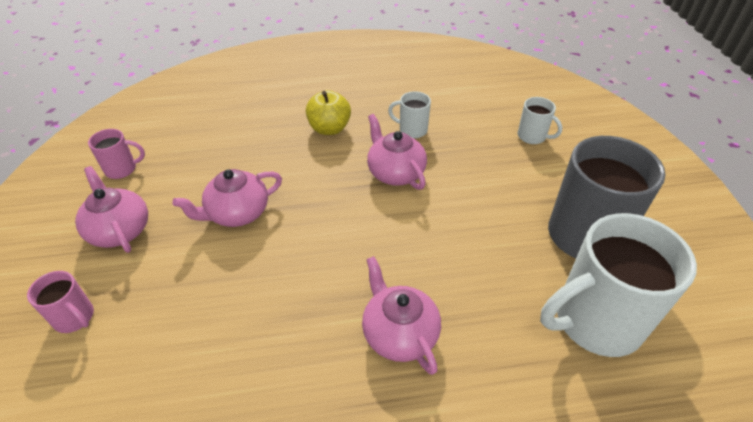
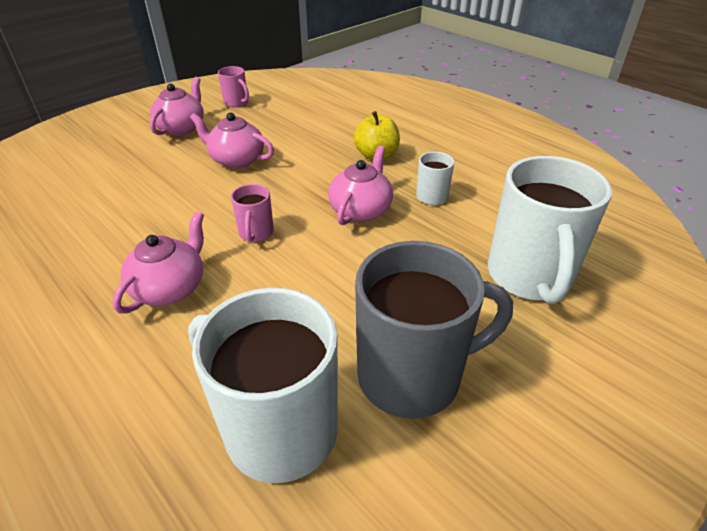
camera: 55 degrees right, 5 degrees down
(75, 318) = (100, 148): pink mug -> pink mug (256, 233)
(532, 136) = (529, 277): white mug -> white mug, size x2.17

